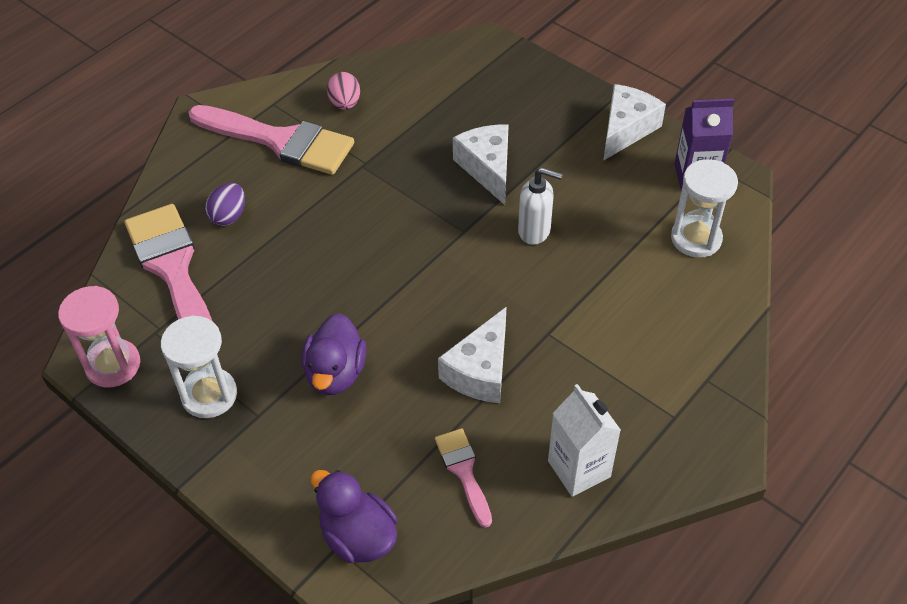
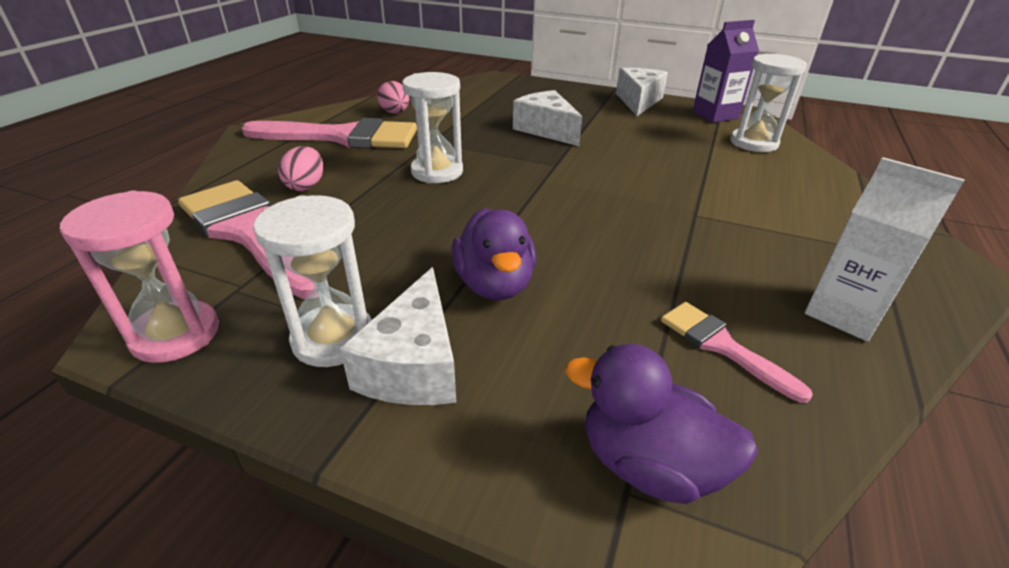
camera: 20 degrees left, 15 degrees down
(228, 216) = (306, 186): purple egg -> pink egg
(348, 219) = (437, 172): none -> white hourglass
(480, 371) = (656, 252): white cheese -> white cheese (414, 365)
(535, 231) = (619, 156): white soap dispenser -> none

